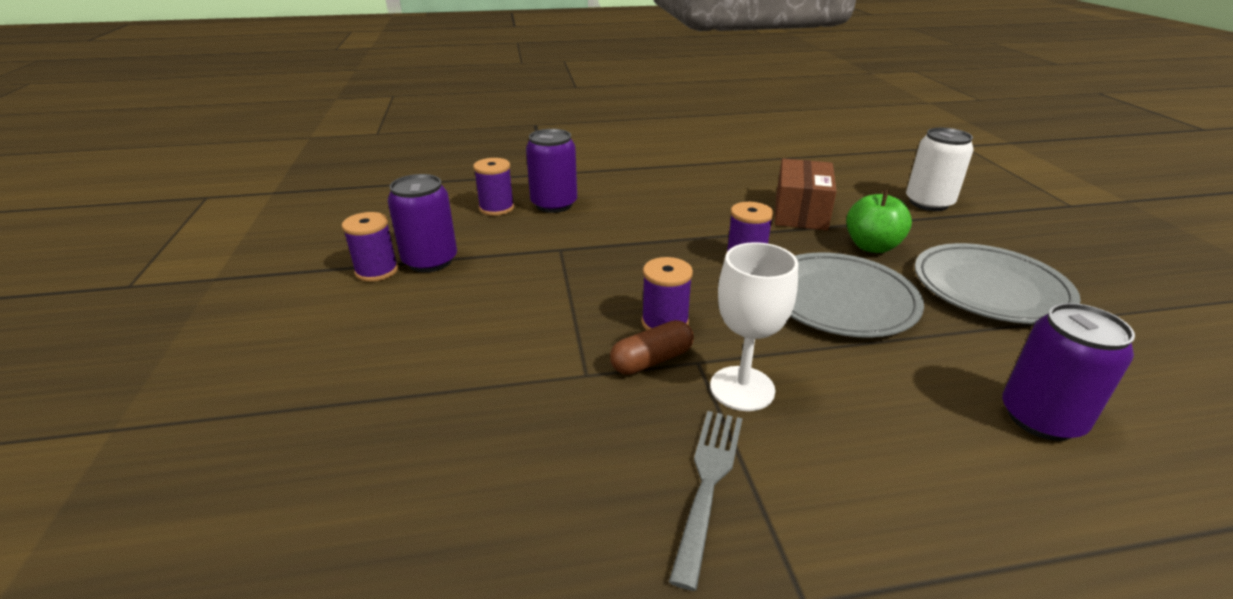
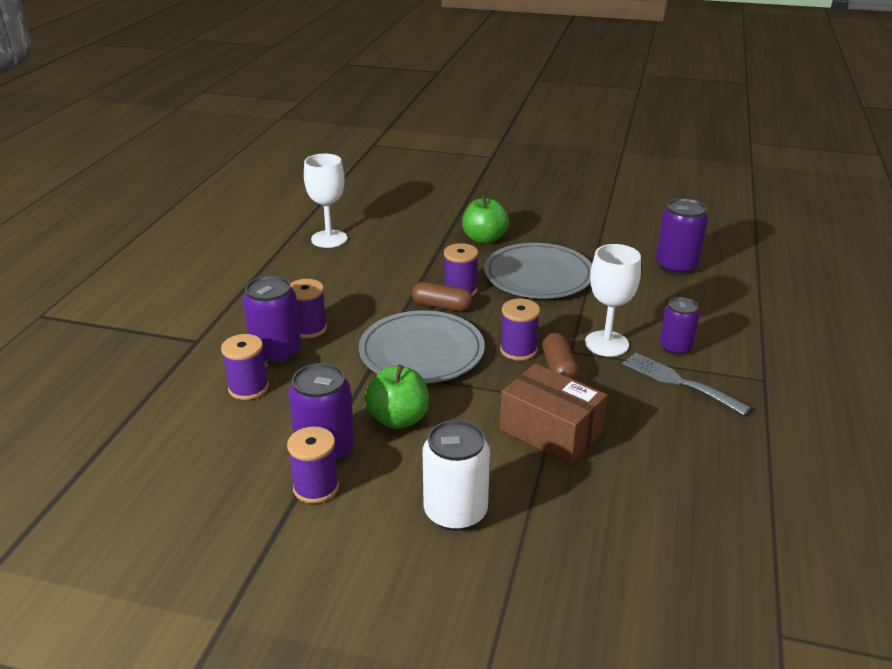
camera: 65 degrees left, 0 degrees up
(491, 283) = (398, 419): none -> green apple
(600, 207) = (309, 329): none -> purple spool
(702, 256) = (441, 306): none -> brown capsule
(754, 175) = (329, 239): none -> white goblet
(798, 461) = (675, 347): none -> purple can
(800, 212) = (412, 244): brown box -> brown box (551, 431)
(928, 203) = (445, 195): white can -> white can (455, 512)
(990, 288) = (561, 225): grey plate -> grey plate (421, 352)

